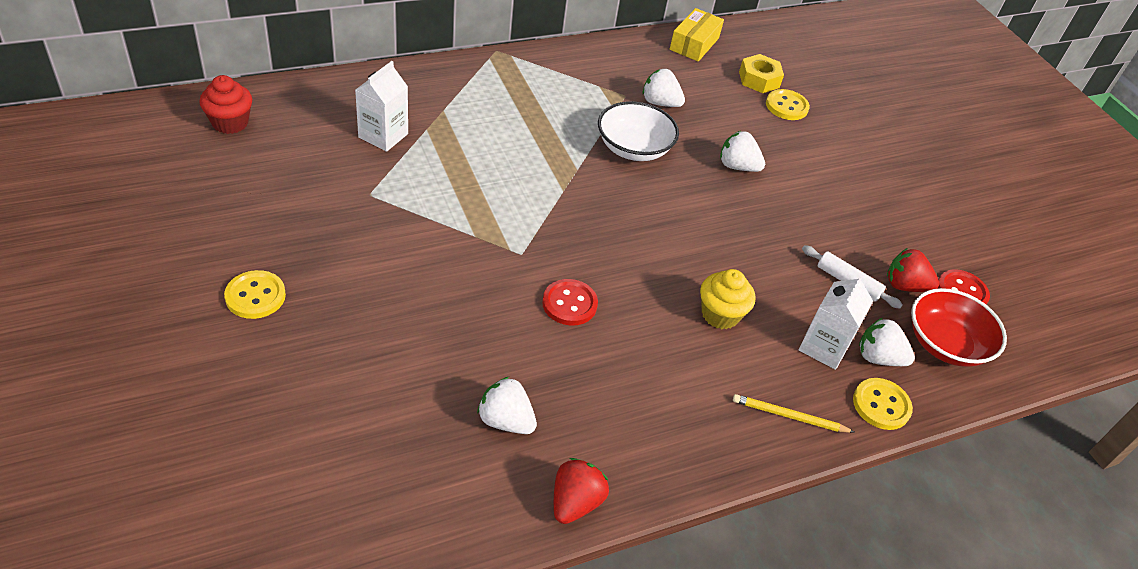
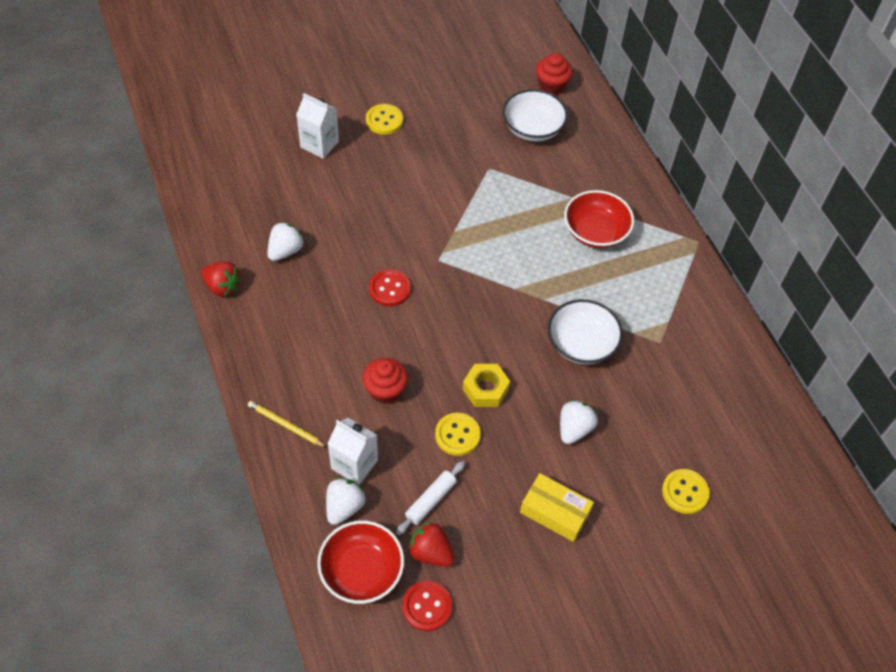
camera: 95 degrees right, 10 degrees up
(304, 148) = (532, 128): none -> white bowl
(383, 135) = (557, 171): white carton -> white carton (319, 144)
(480, 118) = (595, 232): none -> red bowl
(660, 103) = (656, 371): white strawberry -> none
(694, 44) = (772, 413): yellow box -> yellow box (554, 512)
(720, 314) = (385, 390): yellow cupcake -> red cupcake
(759, 79) = (726, 471): yellow nut -> yellow nut (485, 389)
(789, 416) = (285, 425): yellow pencil -> yellow pencil turned 75 degrees counterclockwise
(881, 405) = (295, 497): yellow button -> yellow button (457, 435)
(905, 286) = (431, 552): red strawberry -> red strawberry turned 75 degrees counterclockwise

